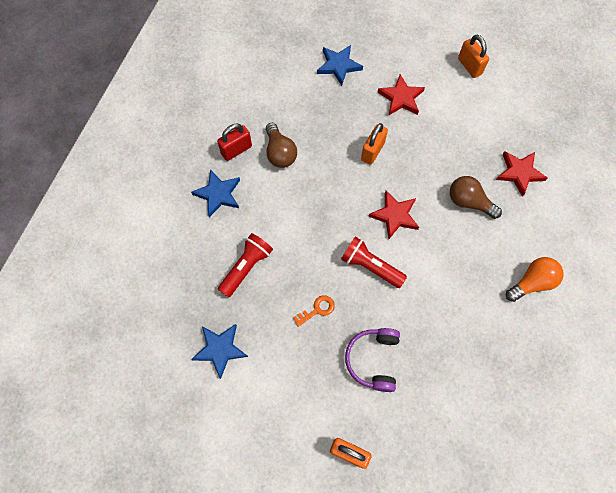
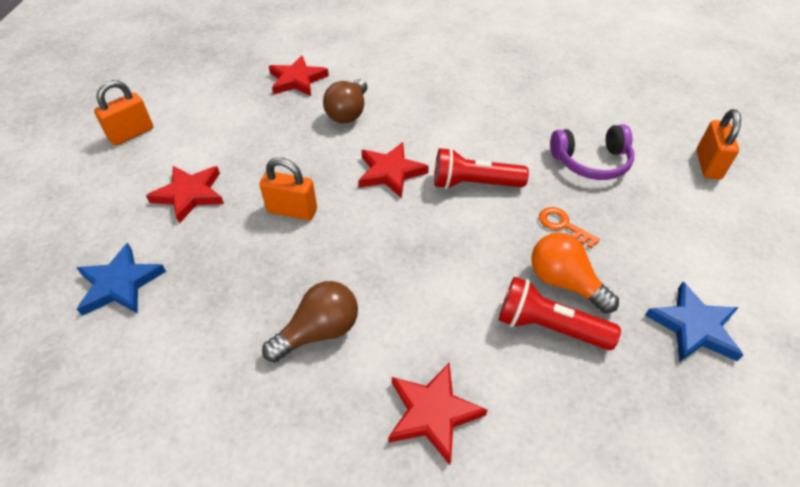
camera: 105 degrees left, 20 degrees down
(218, 194) = (432, 413): blue star -> red star
(236, 150) = (327, 408): red padlock -> none
(370, 266) = (474, 184): red flashlight -> red flashlight turned 75 degrees clockwise
(532, 282) = (431, 62): orange light bulb -> orange light bulb (564, 282)

